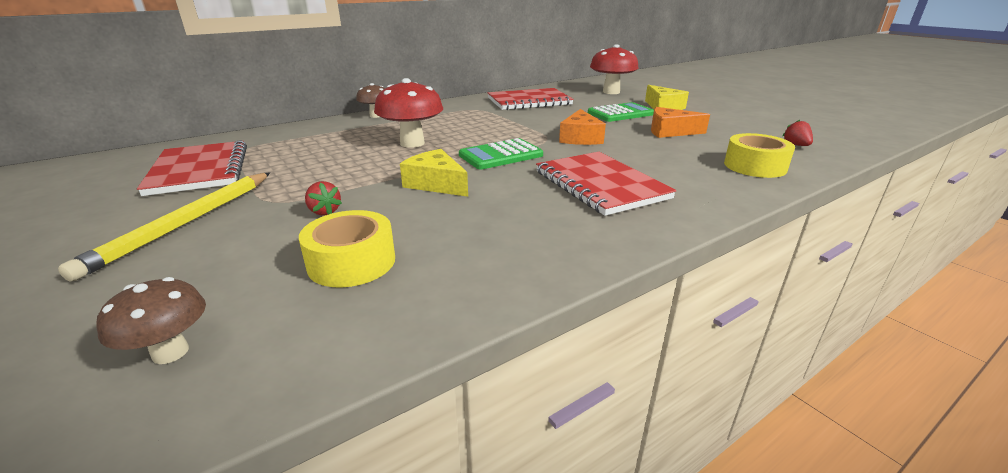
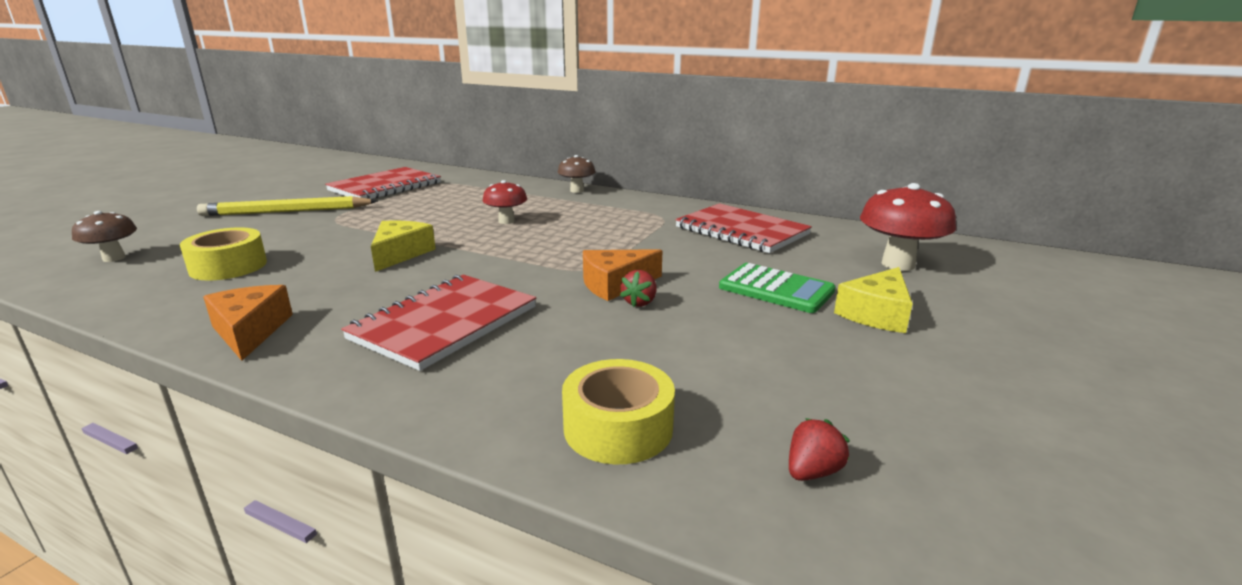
camera: 60 degrees right, 5 degrees down
(324, 211) = (319, 236): red strawberry -> red strawberry (639, 302)
(412, 143) = (506, 221): red mushroom -> red mushroom, size x0.60
(501, 155) = (504, 260): green calculator -> none
(670, 132) = (729, 337): orange cheese -> orange cheese (250, 331)

